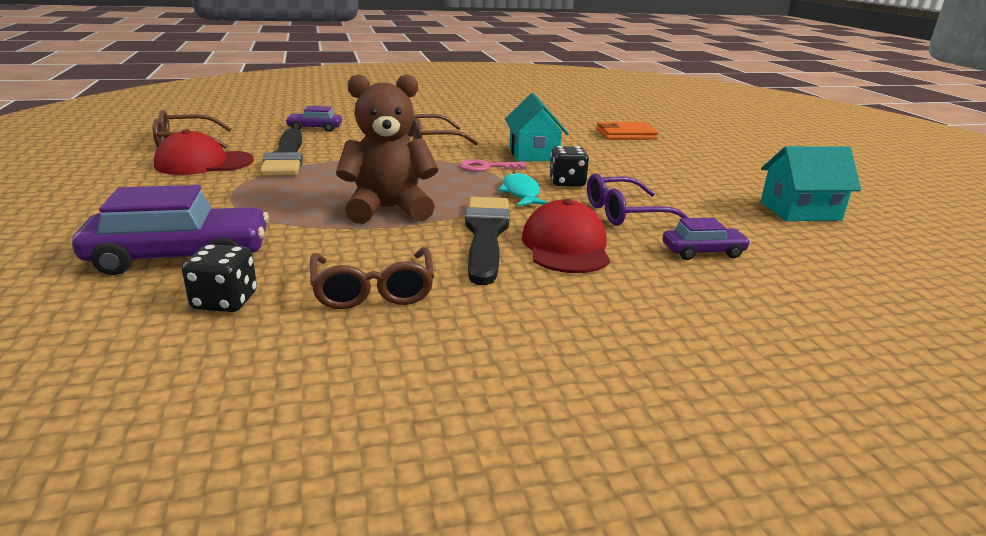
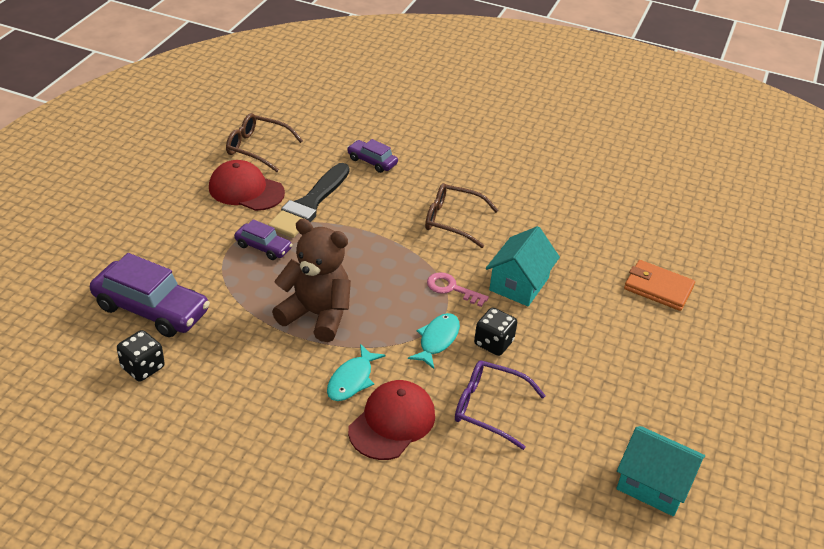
camera: 35 degrees right, 15 degrees up
(373, 289) = (226, 400): brown glasses -> none
(486, 234) = (352, 380): black brush -> turquoise fish
(703, 252) = (486, 484): purple car -> purple car (263, 247)

